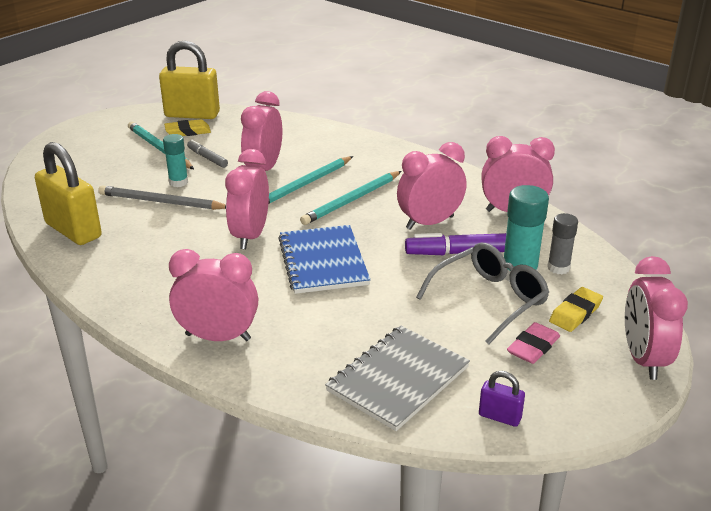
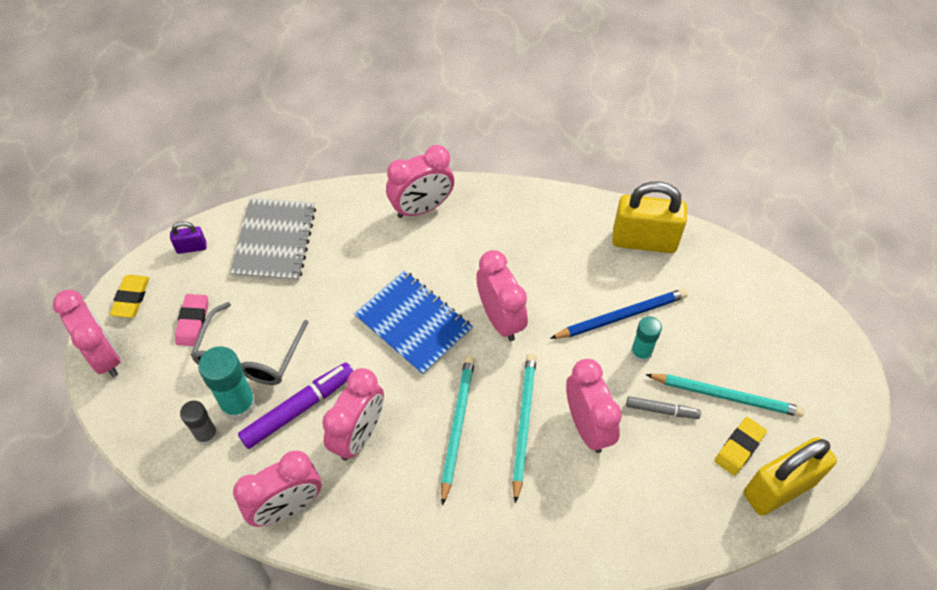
camera: 145 degrees right, 25 degrees up
(161, 202) = (621, 316): grey pencil -> blue pencil
(575, 313) = (172, 380): yellow eraser -> yellow eraser (131, 298)

